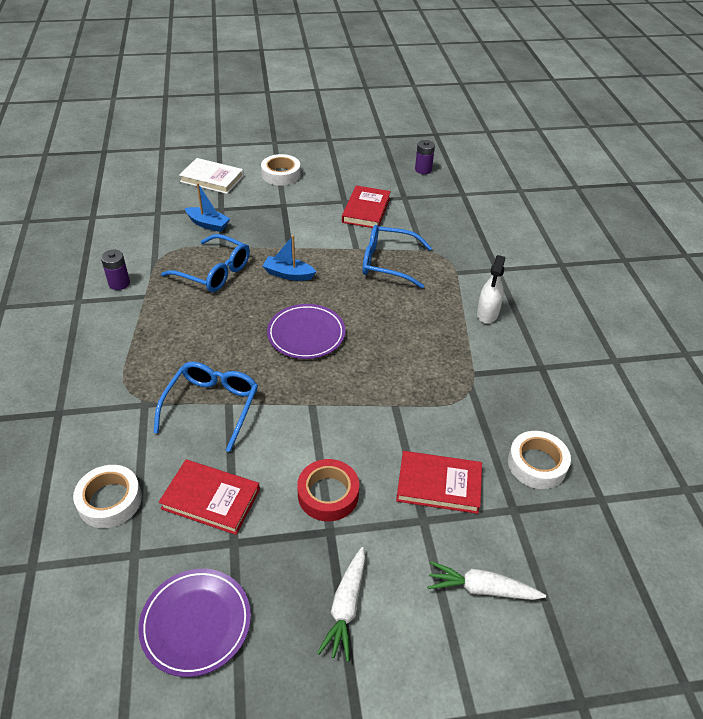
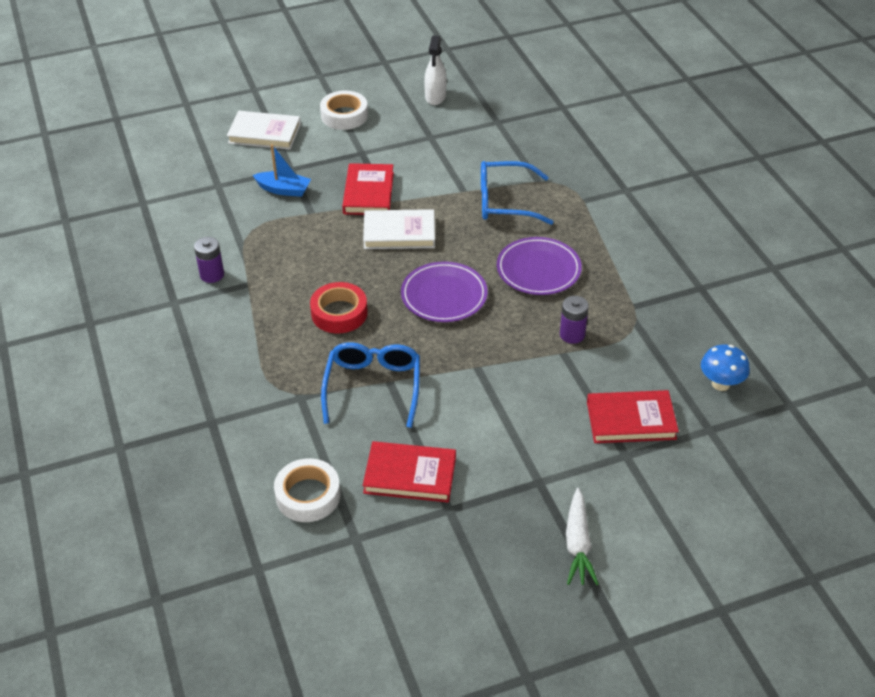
camera: 10 degrees left, 0 degrees up
(196, 623) = (442, 584): purple plate -> purple plate (538, 270)
(214, 272) = (315, 244): blue glasses -> none
(288, 274) = (399, 233): blue boat -> white book
(328, 494) = (525, 449): red tape -> red tape (339, 313)
(366, 210) = (459, 144): red book -> red book (368, 193)
(423, 170) = (508, 84): purple battery -> purple battery (572, 334)
(481, 589) = (699, 504): white carrot -> none
(487, 314) = (629, 241): white spray bottle -> white spray bottle (435, 97)
(537, 464) = (720, 384): white tape -> blue mushroom

